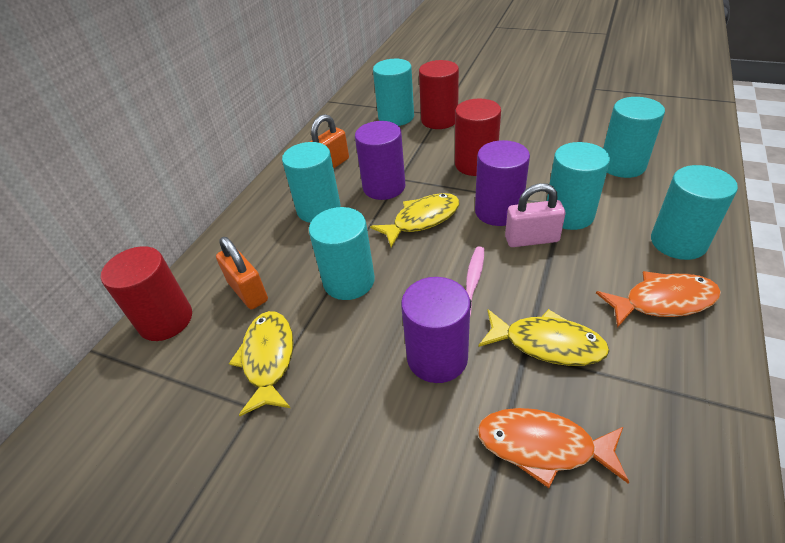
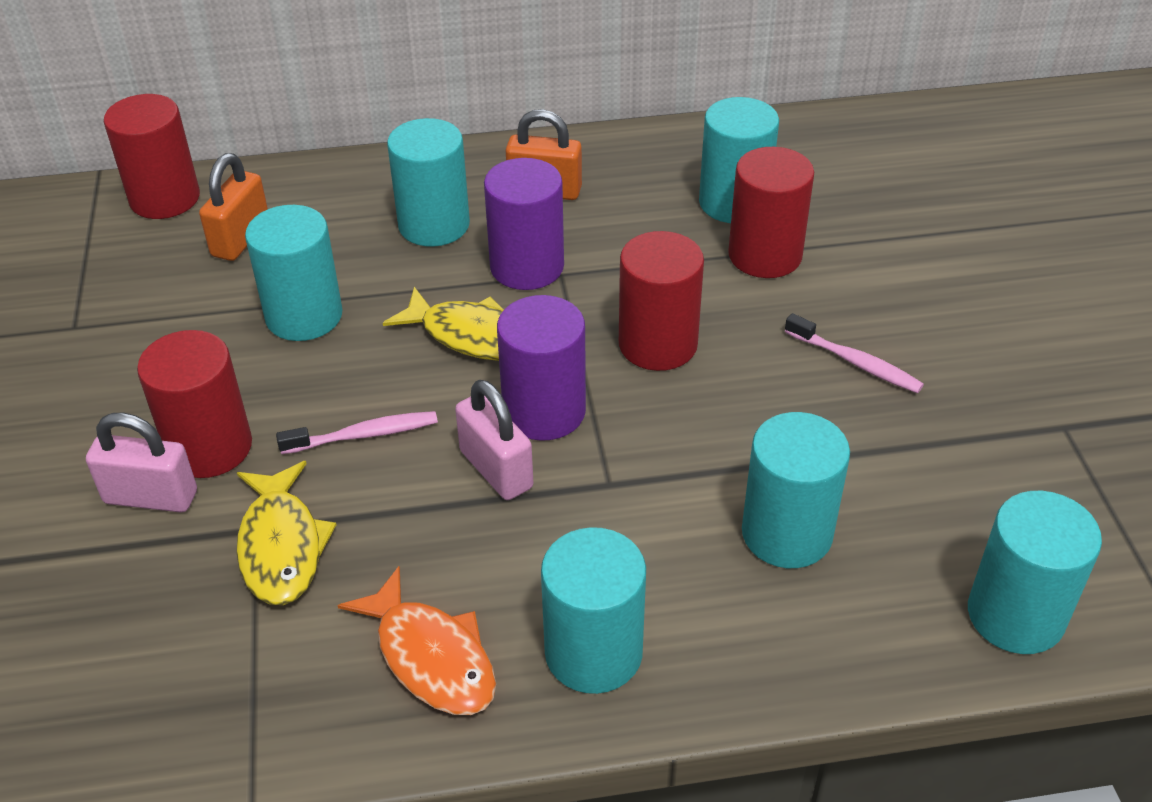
camera: 55 degrees right, 0 degrees up
(268, 359) = (144, 306): yellow fish -> none
(437, 357) = (209, 447): purple cylinder -> red cylinder
(466, 402) = (151, 497): none -> pink padlock
(526, 119) = (855, 362): none -> pink toothbrush
(542, 446) = (113, 585): orange fish -> none
(569, 215) = (587, 497): turquoise cylinder -> turquoise cylinder (1015, 615)

